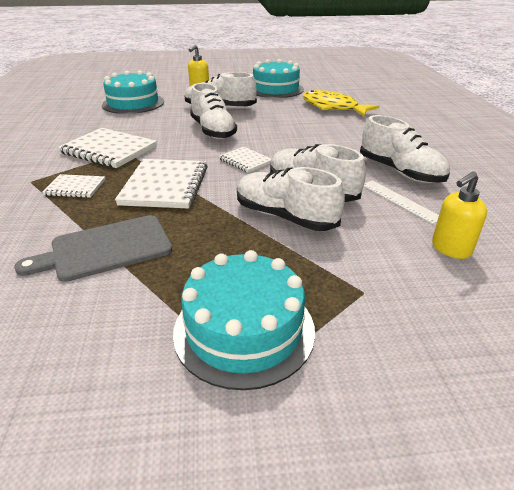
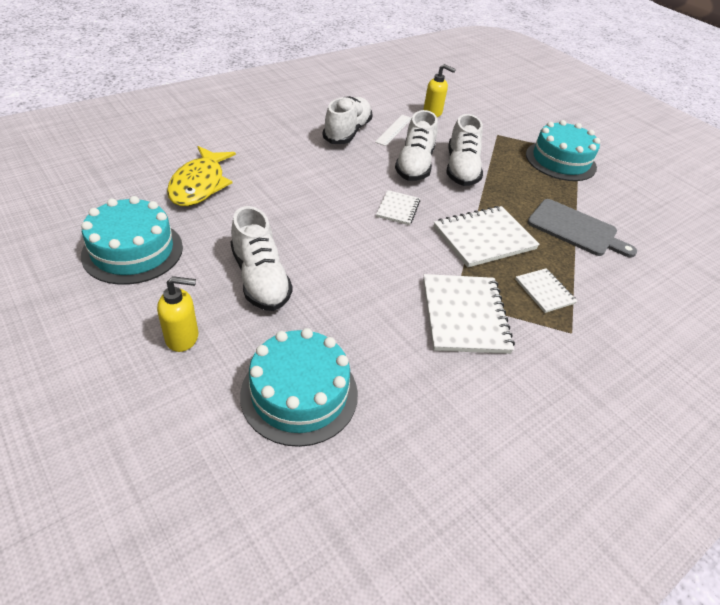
camera: 125 degrees left, 10 degrees up
(213, 131) = (345, 255): white shoe -> none

